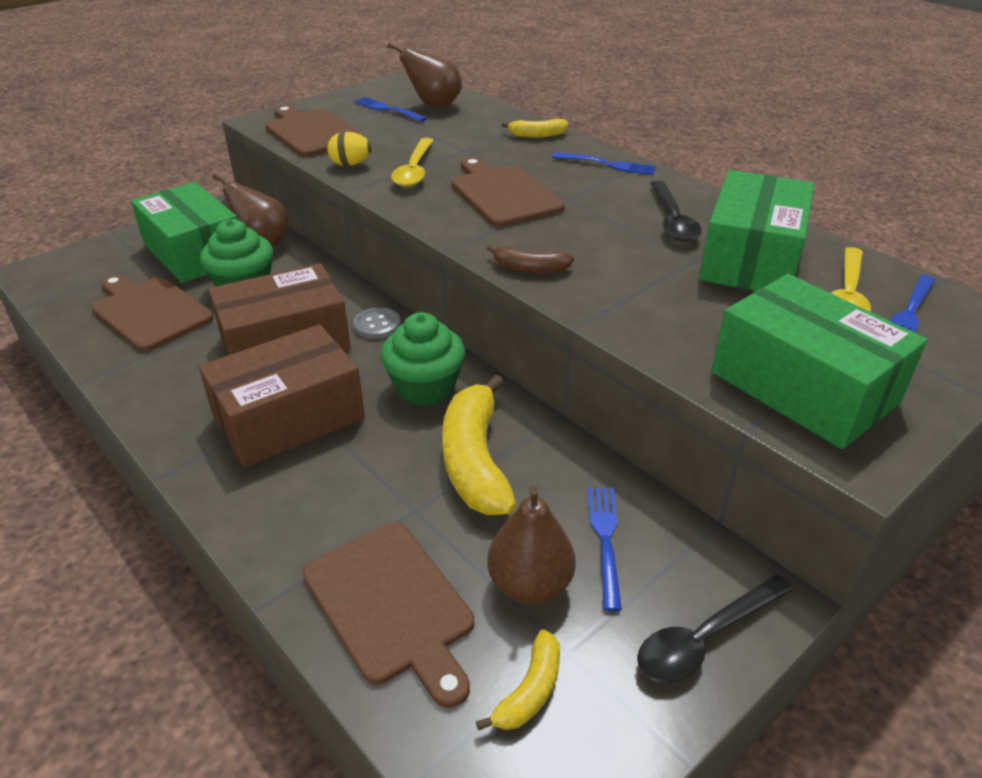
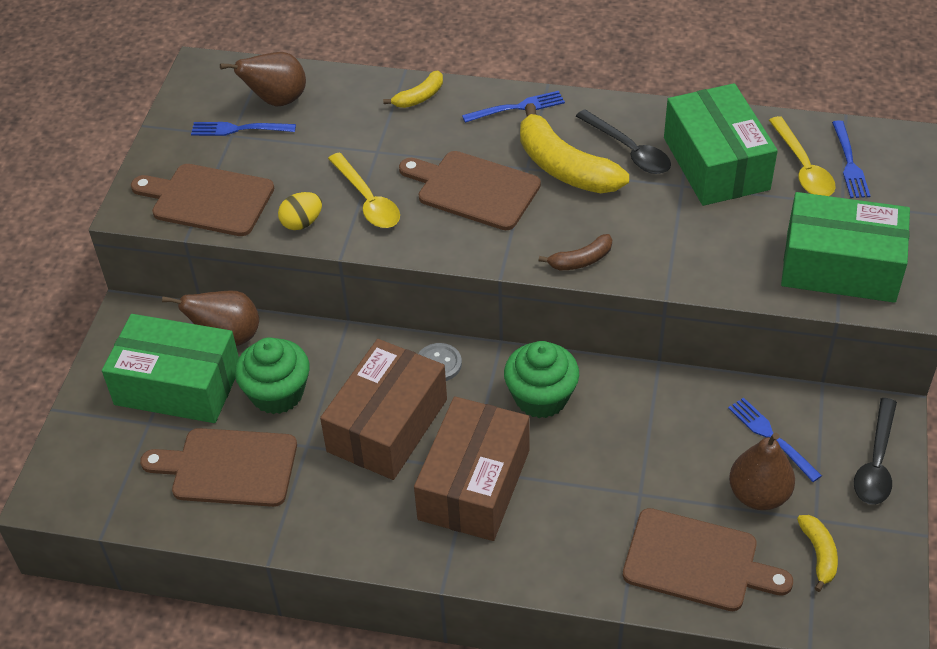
camera: 35 degrees left, 10 degrees up
(475, 460) = (639, 433): yellow banana -> yellow banana (564, 167)

